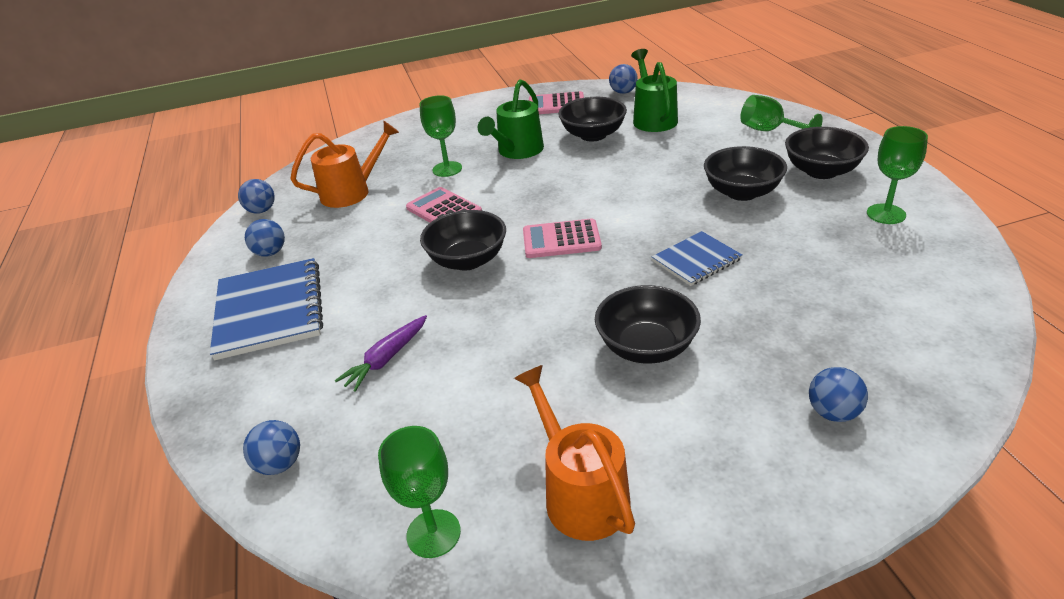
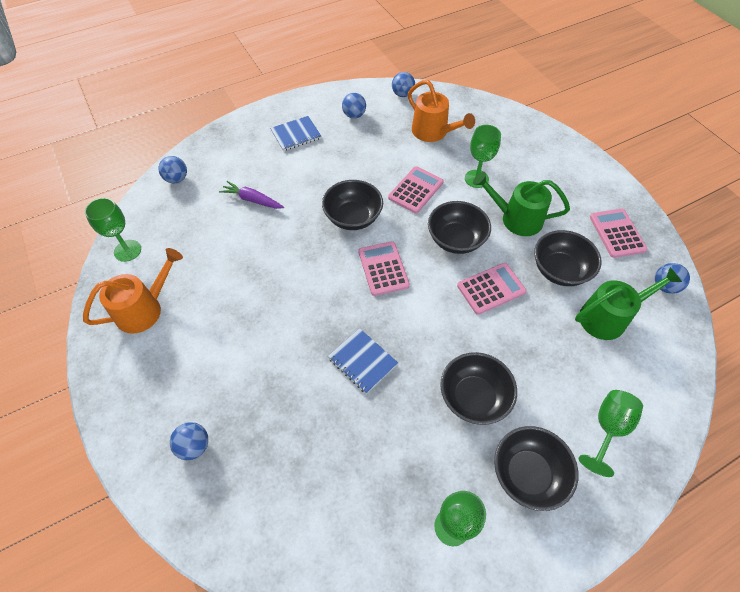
camera: 75 degrees right, 20 degrees up
(269, 310) = (296, 135): blue notebook -> blue notebook, size x0.57
(607, 172) = (491, 288): none -> pink calculator
(646, 347) = (261, 333): black bowl -> black bowl (456, 239)

